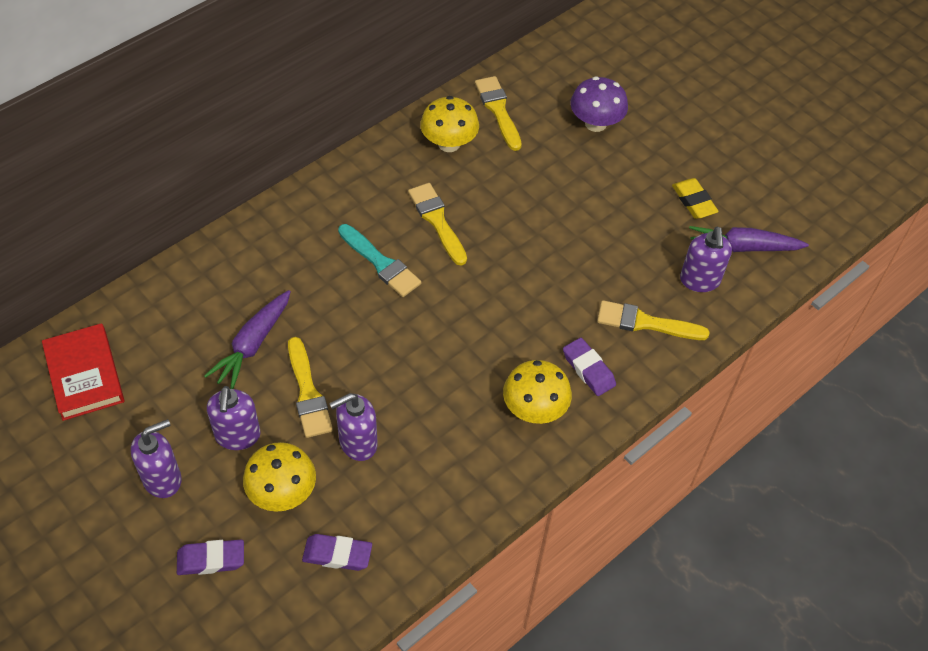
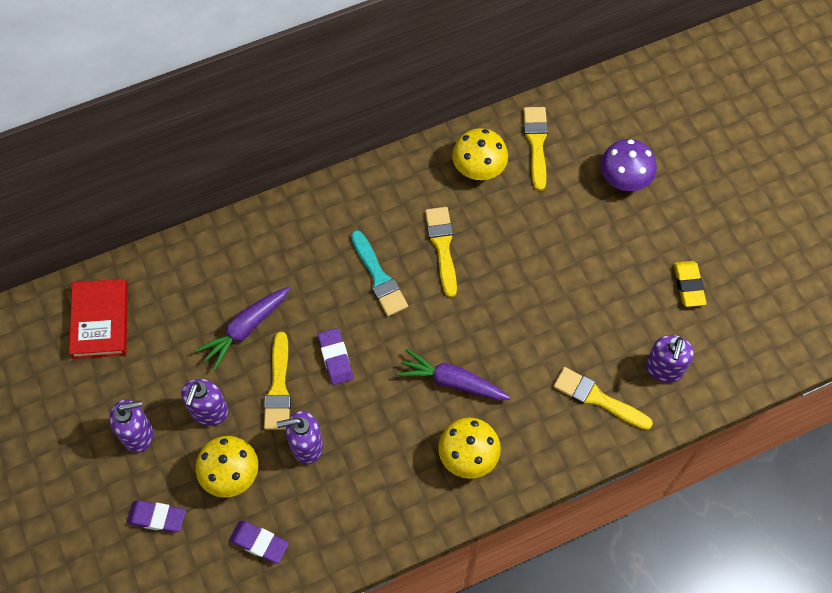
camera: 20 degrees right, 10 degrees up
(588, 369) = (529, 431): purple eraser -> purple eraser (335, 358)
(743, 247) = (718, 345): purple carrot -> purple carrot (452, 381)

